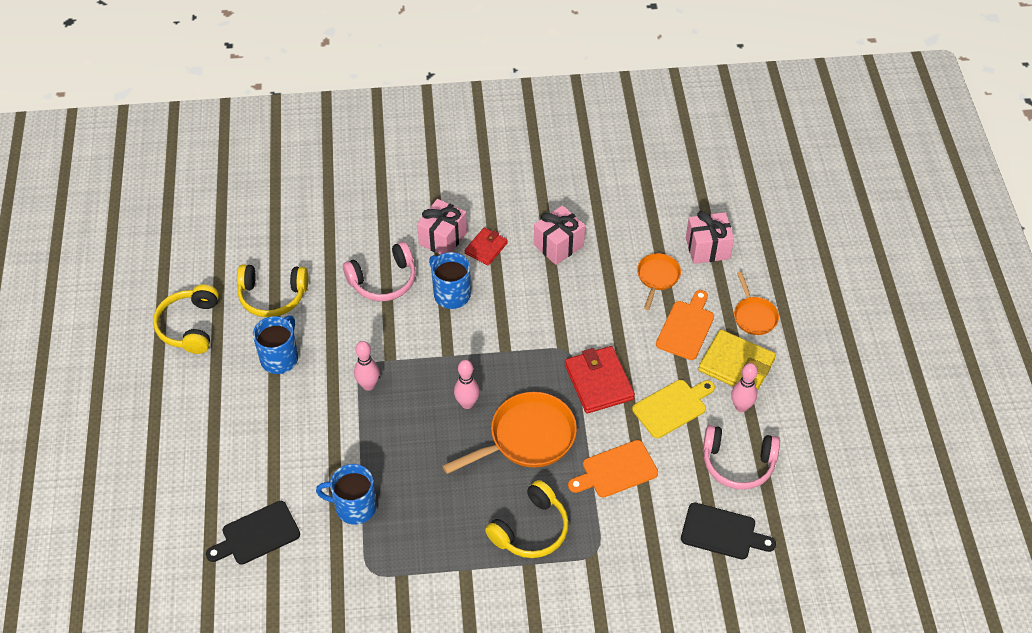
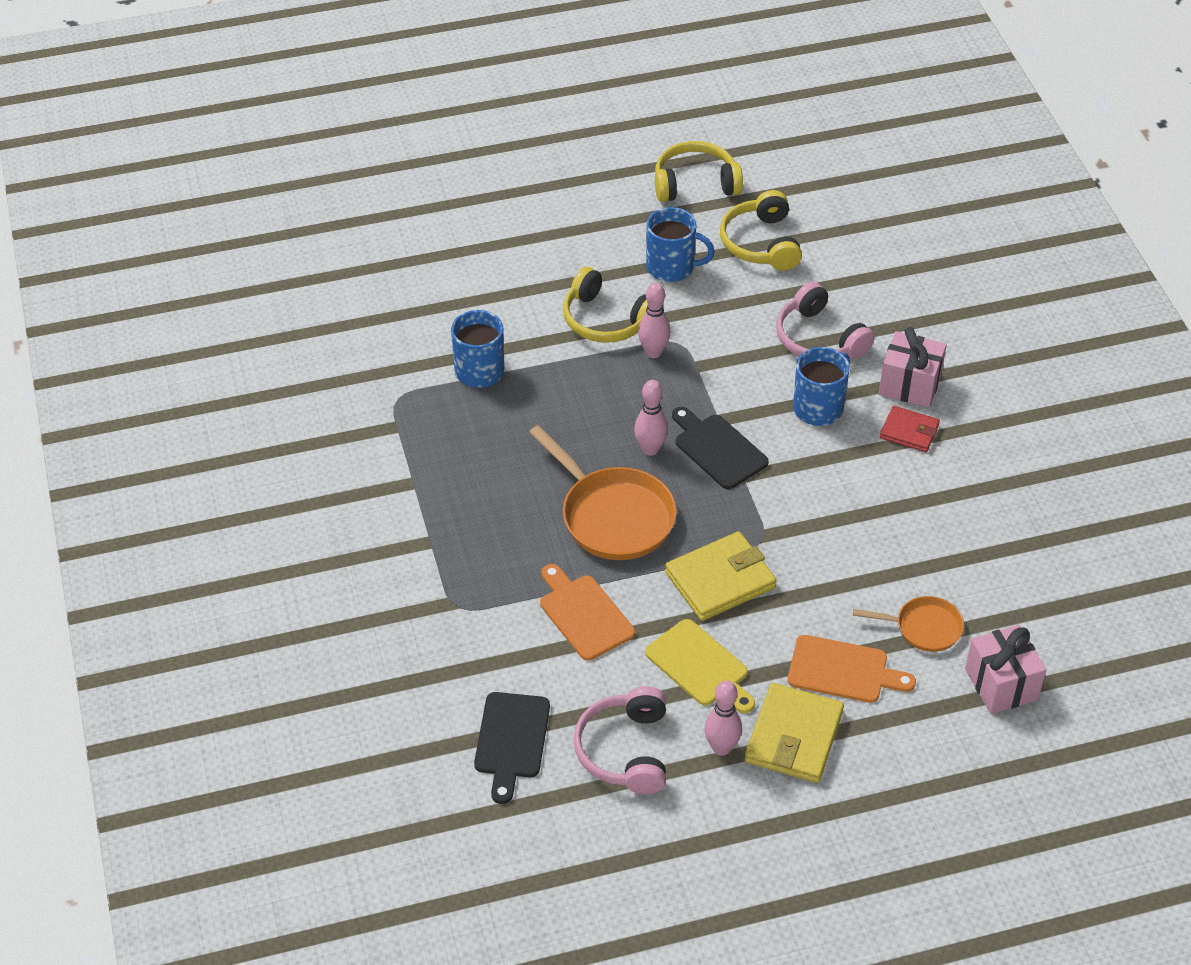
camera: 80 degrees right, 5 degrees down
(257, 534) = (428, 295): black cutting board -> black cutting board (718, 449)
(530, 529) = (479, 537): yellow headphones -> yellow headphones (606, 320)
(558, 245) = (942, 508): pink gift -> none
(598, 382) = (720, 580): red wallet -> yellow wallet
(754, 316) = (891, 753): orange pan -> none

